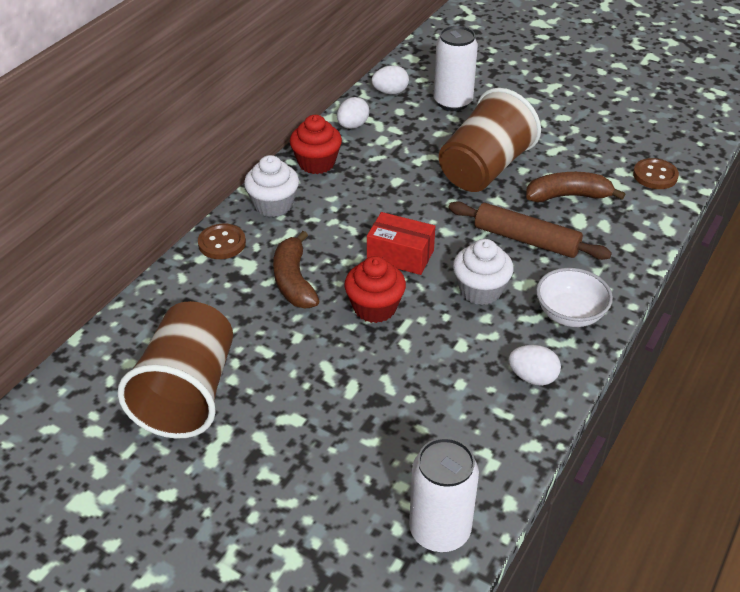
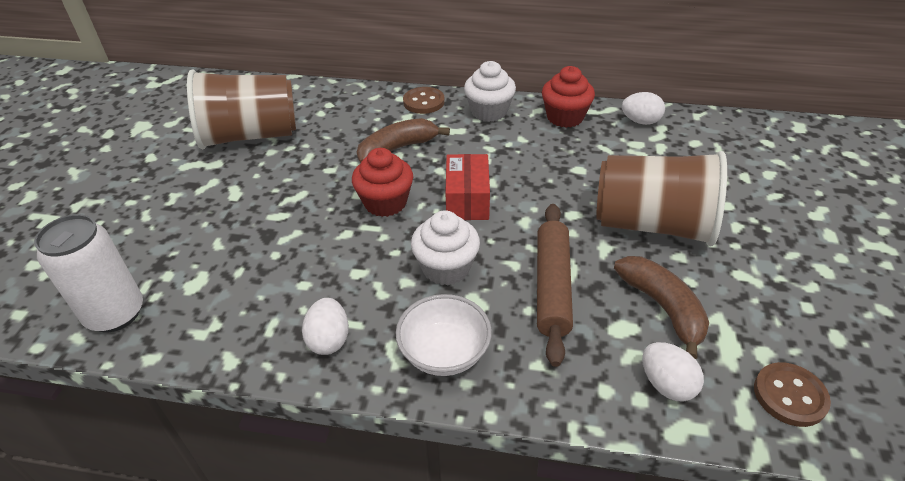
camera: 70 degrees right, 0 degrees up
(390, 92) = (720, 129): white egg -> white egg (666, 384)
(452, 102) = (751, 173): white can -> none

